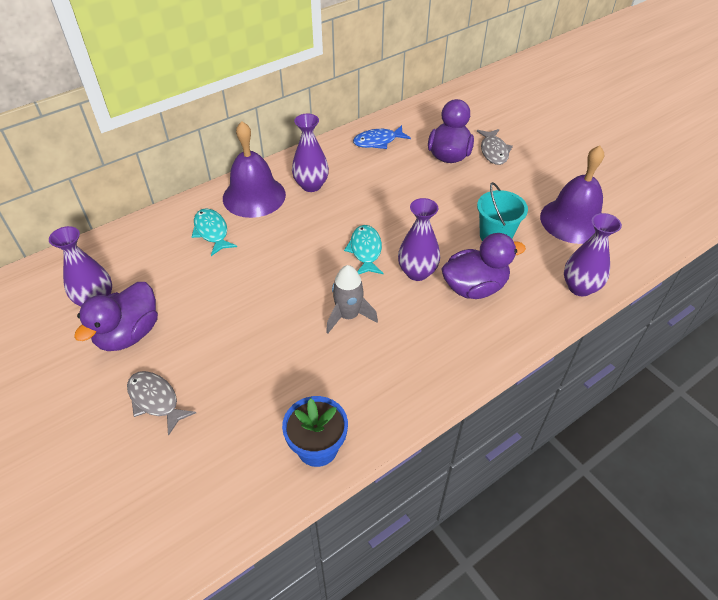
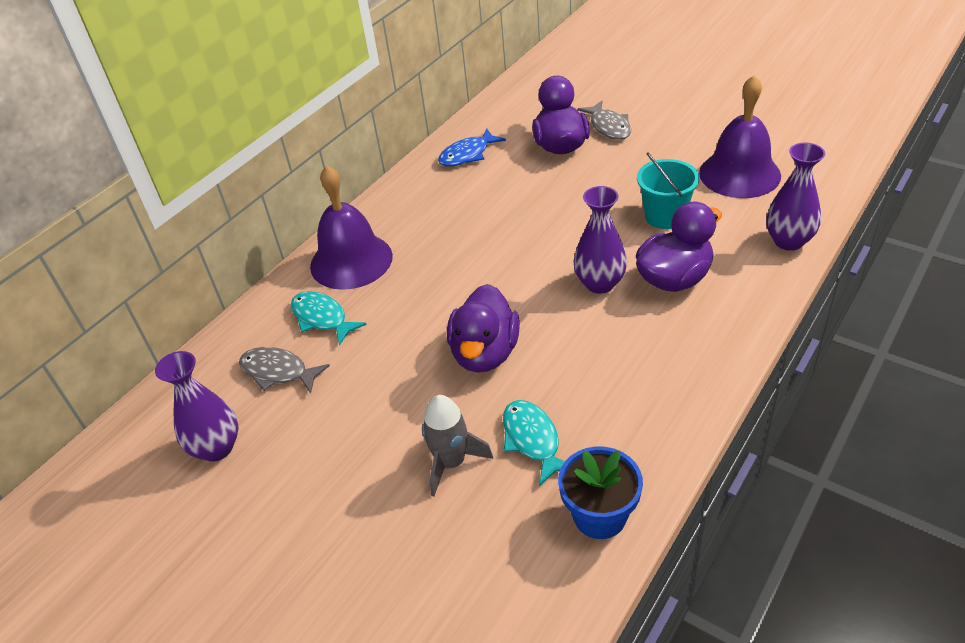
camera: 15 degrees left, 5 degrees down
(129, 334) = (285, 472): purple duck -> purple duck (485, 353)
(155, 400) = (367, 536): grey fish -> grey fish (278, 372)
(311, 185) = (415, 227): purple vase -> none
(348, 316) = (548, 357): grey rocket -> grey rocket (451, 462)
(365, 250) = (525, 279): turquoise fish -> turquoise fish (532, 440)

